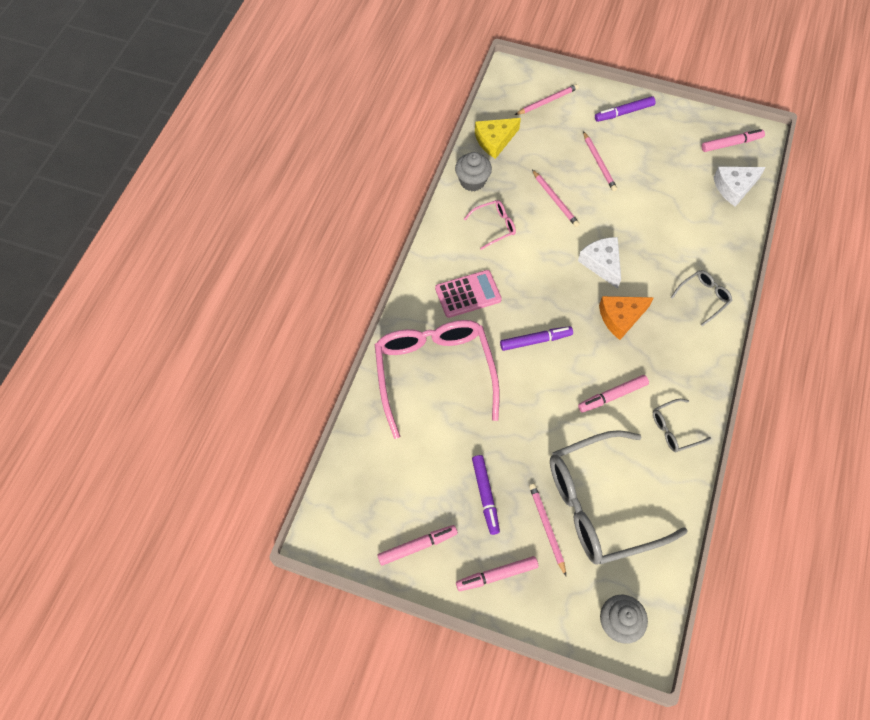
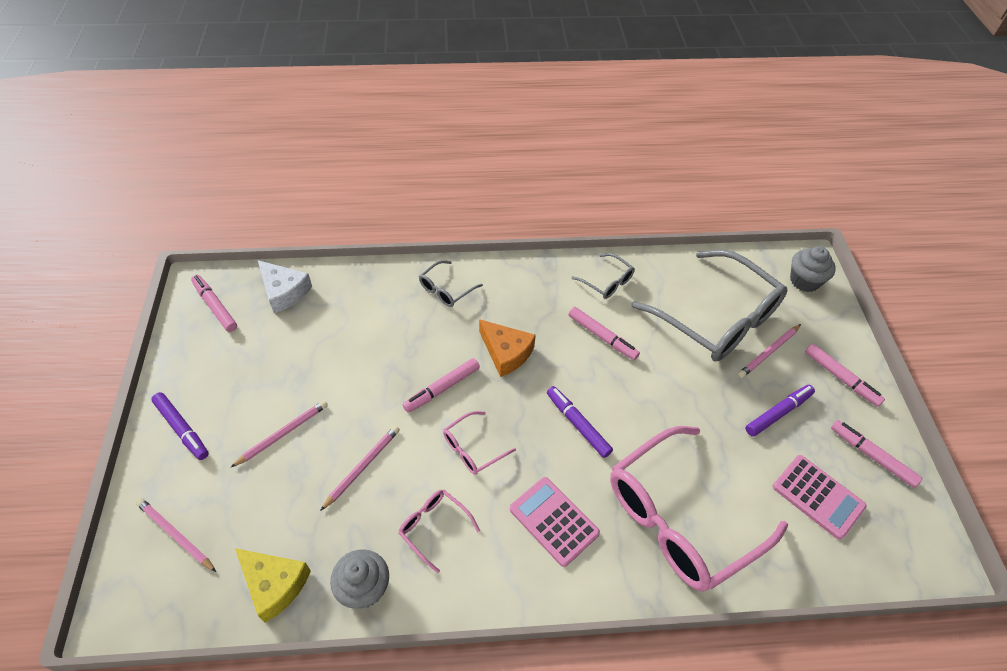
camera: 115 degrees left, 10 degrees down
(405, 478) = (817, 497): none -> pink calculator
(543, 266) = (473, 448): none -> pink glasses
(602, 264) = (442, 388): white cheese -> pink marker
(703, 297) = (446, 289): grey glasses -> grey glasses turned 75 degrees counterclockwise

